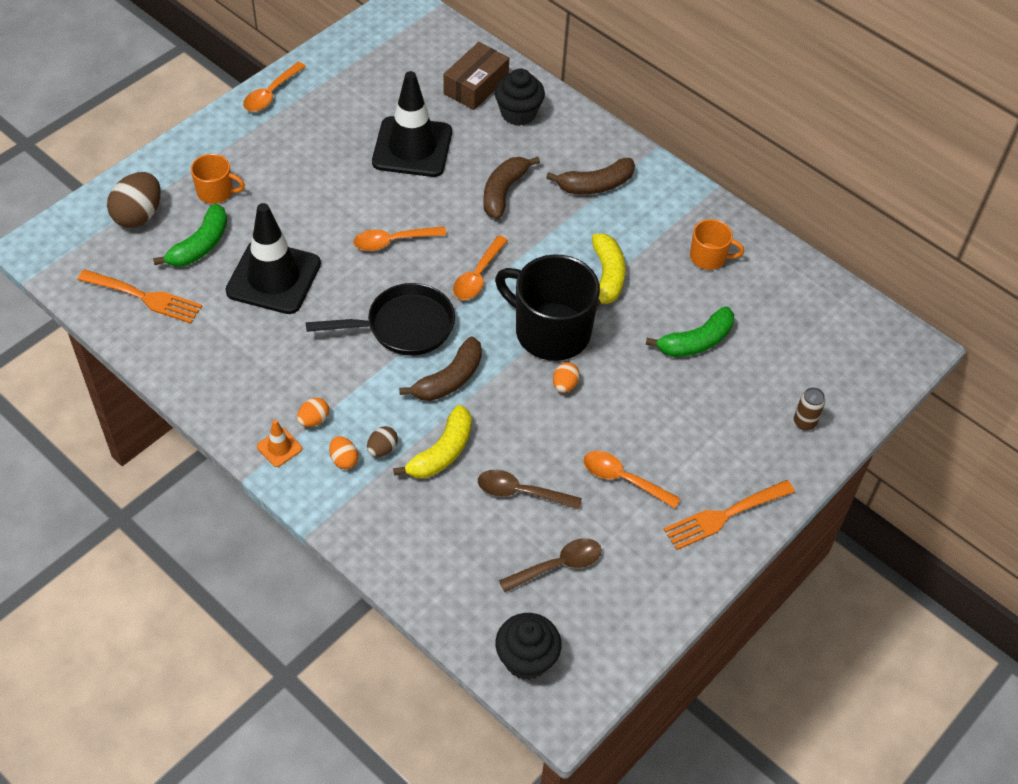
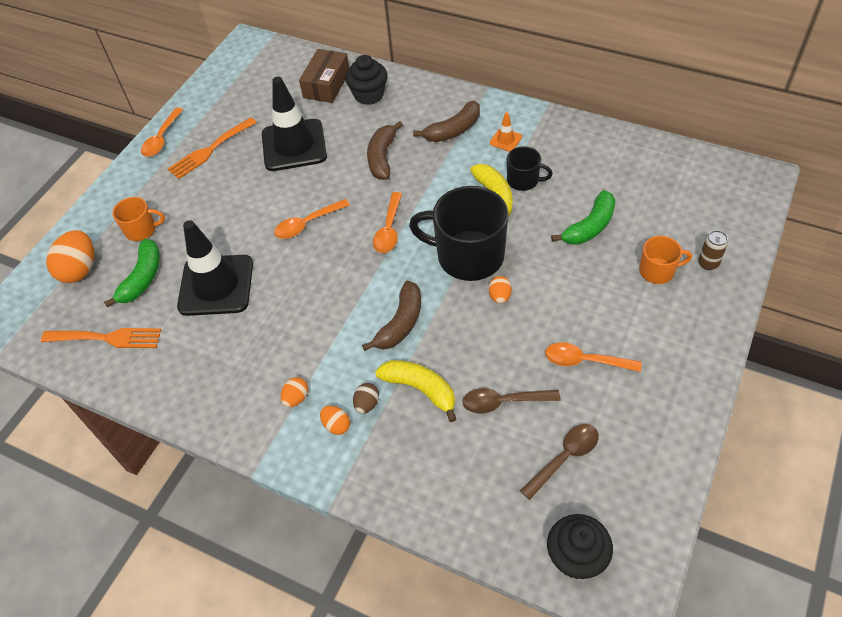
camera: 10 degrees left, 0 degrees up
(138, 215) = (80, 269): brown egg -> orange egg
(279, 447) = (274, 434): orange traffic cone -> orange traffic cone (505, 140)
(404, 326) = (344, 291): black pan -> none
(442, 452) = (420, 389): yellow banana -> yellow banana turned 75 degrees counterclockwise
(647, 267) = (523, 180): none -> black mug
(709, 257) = (568, 158): orange mug -> orange mug (657, 271)
(724, 516) = (683, 364): orange fork -> orange fork (210, 150)

